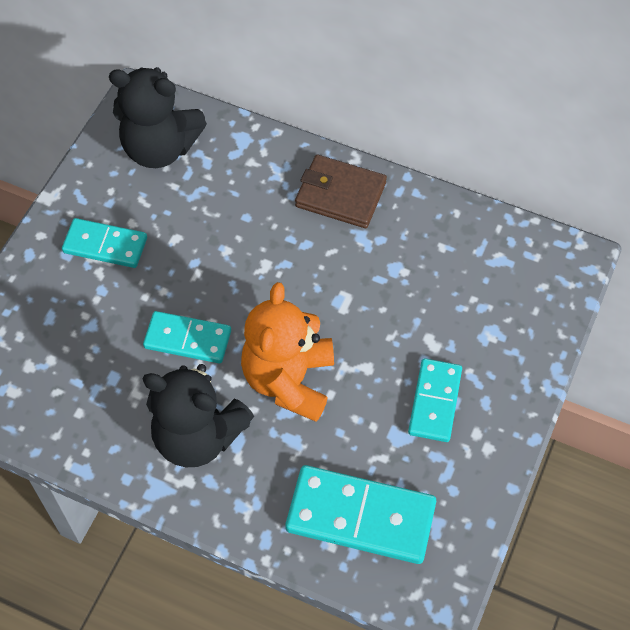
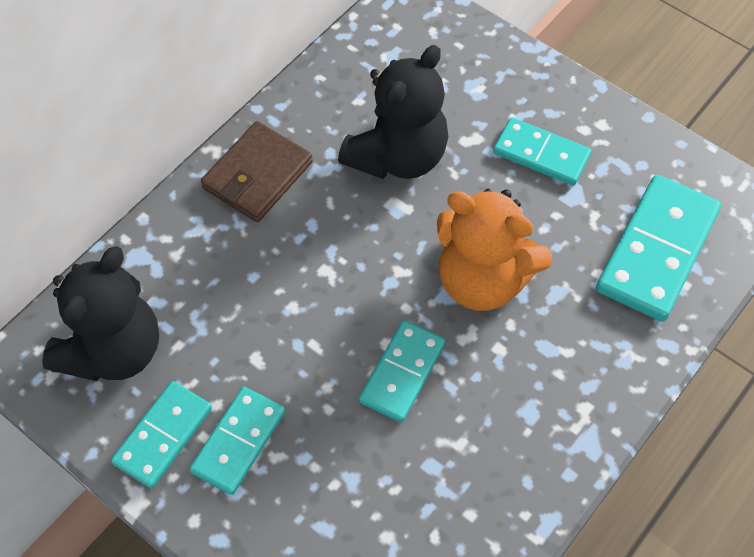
camera: 75 degrees left, 0 degrees up
(100, 198) = (163, 436): none -> turquoise domino
(198, 436) = (531, 386): black teddy bear -> black teddy bear (397, 156)

